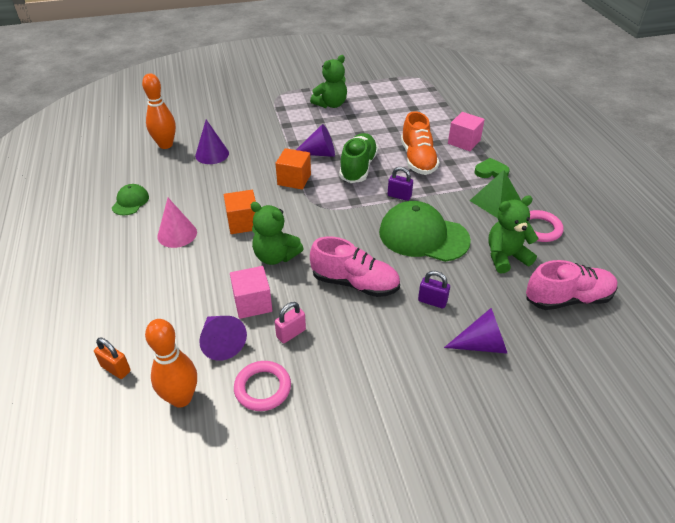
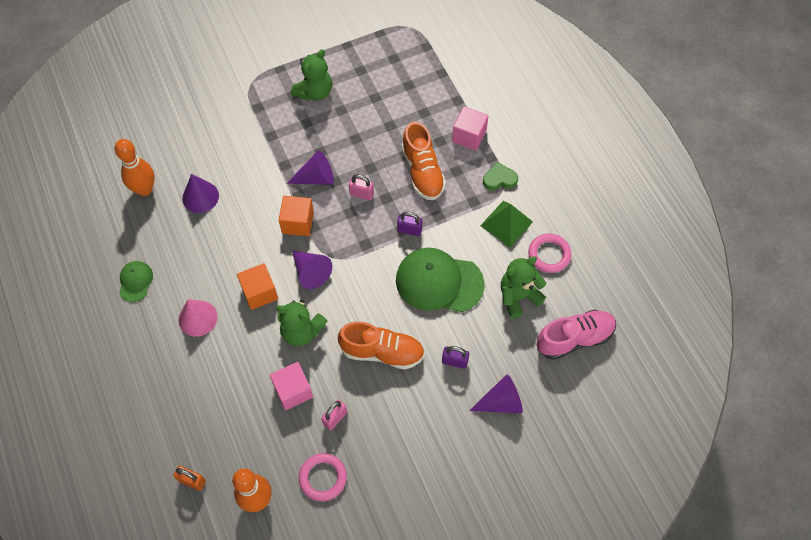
camera: 10 degrees left, 20 degrees up
(221, 342) = (276, 438): purple cone -> purple cone (311, 272)
(355, 283) = (382, 352): pink shoe -> orange shoe
(358, 167) = (361, 194): green shoe -> pink padlock

